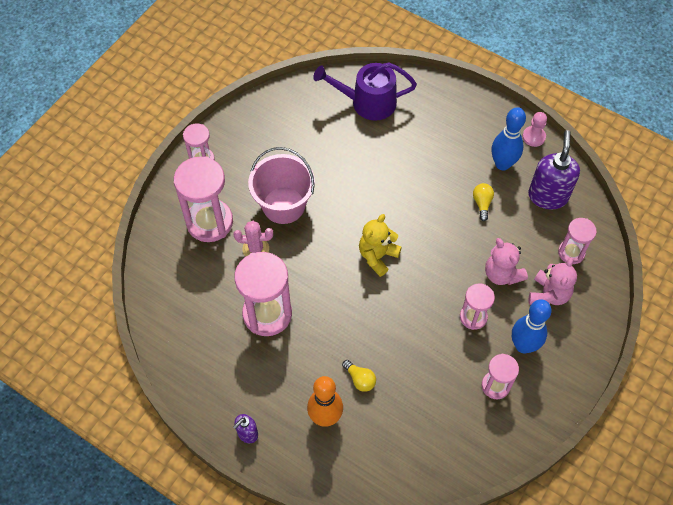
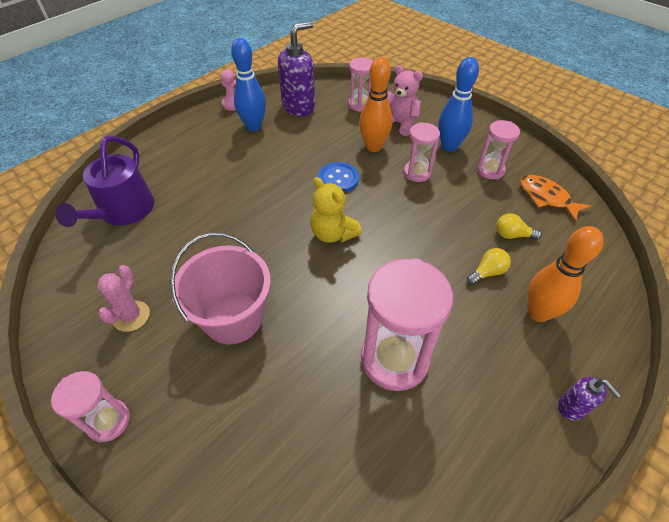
camera: 80 degrees left, 10 degrees down
(209, 222) = (227, 421): pink hourglass -> none
(255, 249) = (291, 361): pink cactus -> pink cactus (131, 316)
(446, 249) = (338, 179): none -> blue button
(467, 438) = (546, 198): none -> orange fish
(482, 203) = (293, 146): yellow light bulb -> yellow light bulb (512, 235)
(502, 274) = (373, 147): pink teddy bear -> orange bowling pin
(548, 196) = (299, 107): purple soap dispenser -> purple soap dispenser turned 120 degrees clockwise

